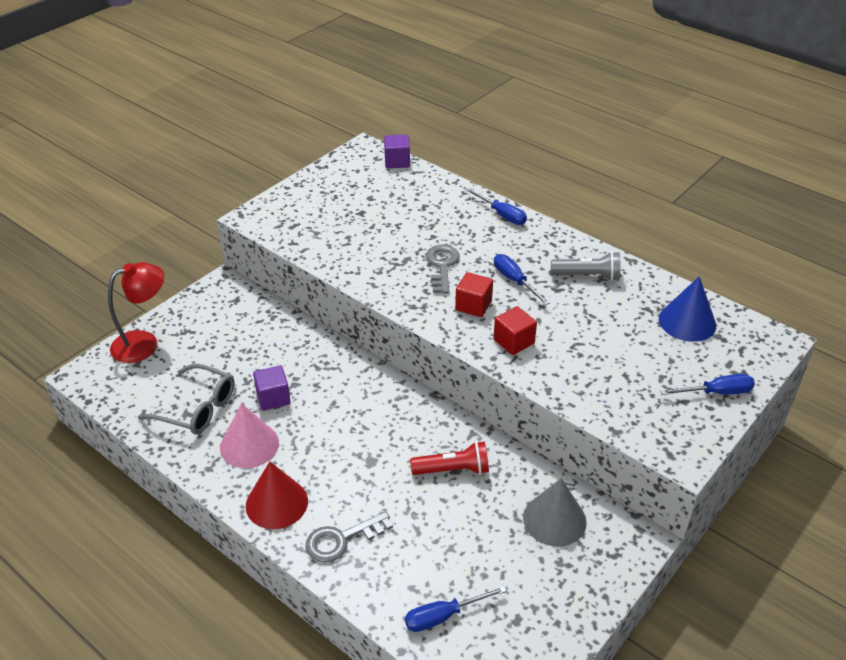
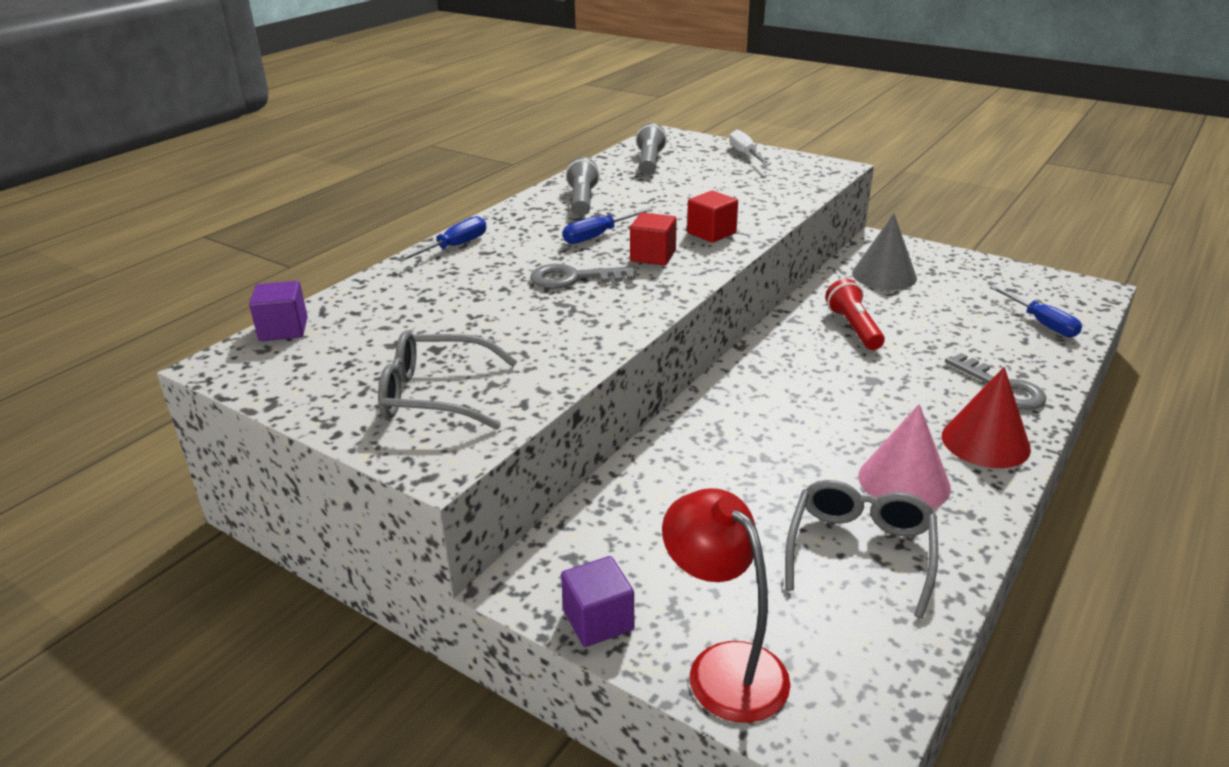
camera: 95 degrees left, 10 degrees down
(273, 398) = (801, 473): purple cube -> purple cube (598, 620)
(311, 214) = (435, 395): none -> grey glasses
(687, 322) = (649, 162): blue cone -> grey flashlight
(716, 392) = (745, 155): blue screwdriver -> white screwdriver

